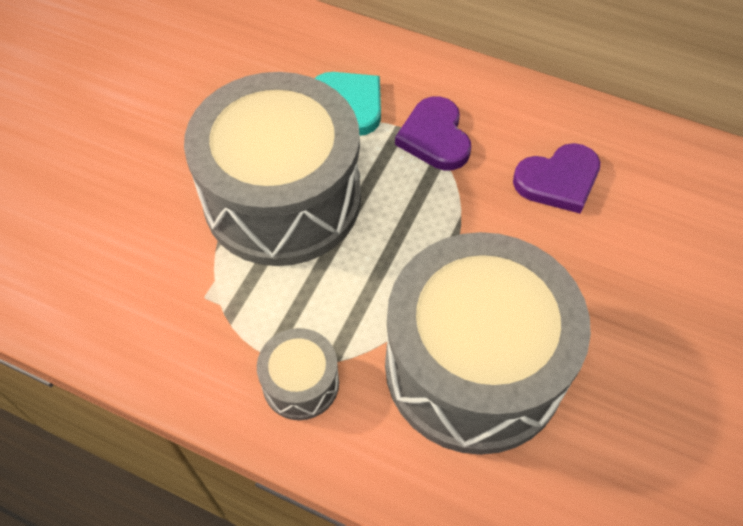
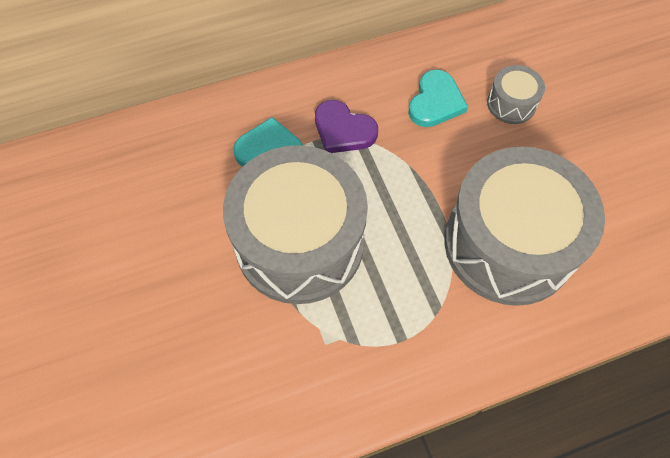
camera: 45 degrees left, 5 degrees up
(300, 383) = (436, 339): grey drum -> grey drum (511, 104)
(558, 181) = (435, 102): purple heart -> turquoise heart

